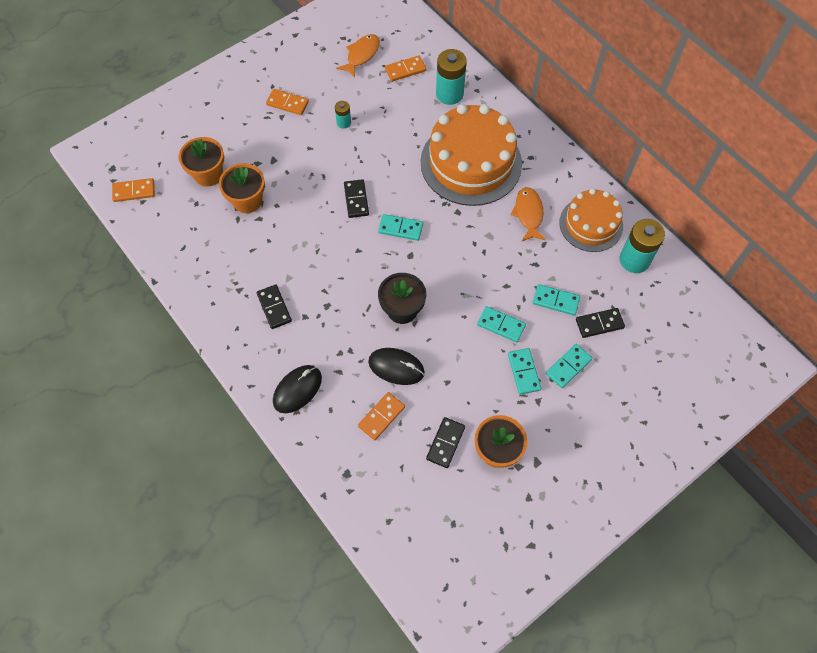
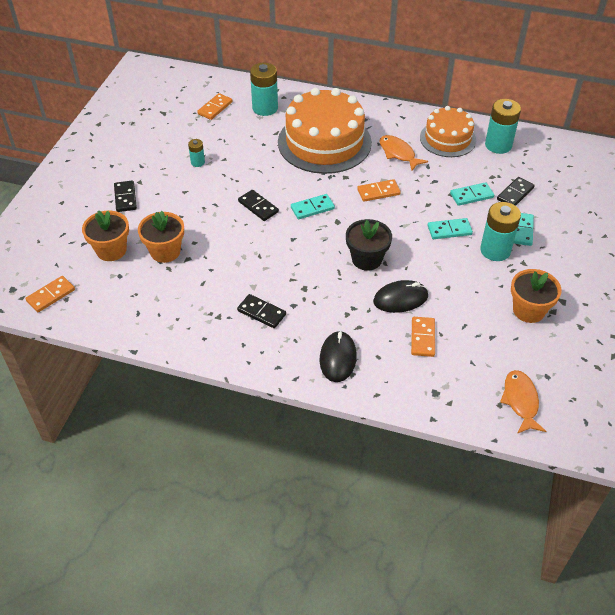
camera: 35 degrees left, 15 degrees down
(287, 103) = (136, 170): orange domino -> orange domino (378, 192)
(361, 55) = (169, 113): orange fish -> orange fish (520, 401)
(445, 443) = (487, 327): black domino -> black domino (125, 198)
(523, 372) = (495, 250): turquoise domino -> turquoise battery

